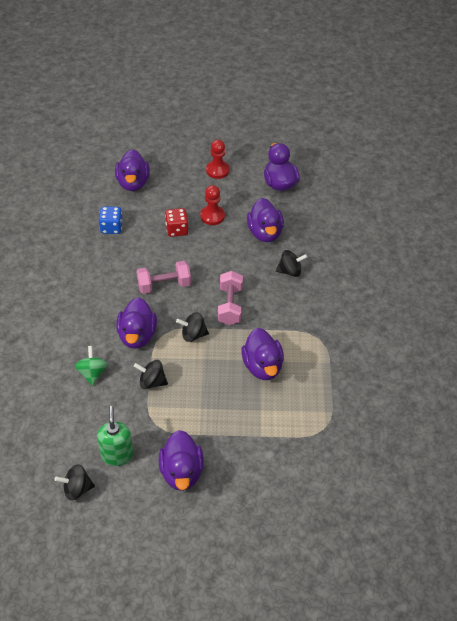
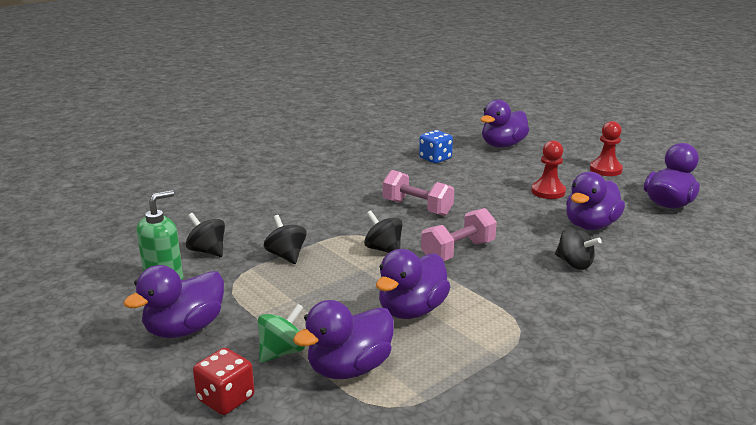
camera: 50 degrees right, 25 degrees down
(77, 489) = (94, 278): black spinning top -> black spinning top (207, 251)
(92, 373) = (252, 223): green spinning top -> green spinning top (282, 352)
(137, 335) = (333, 223): purple duck -> purple duck (349, 368)
(177, 230) = (494, 184): red dice -> red dice (226, 399)

